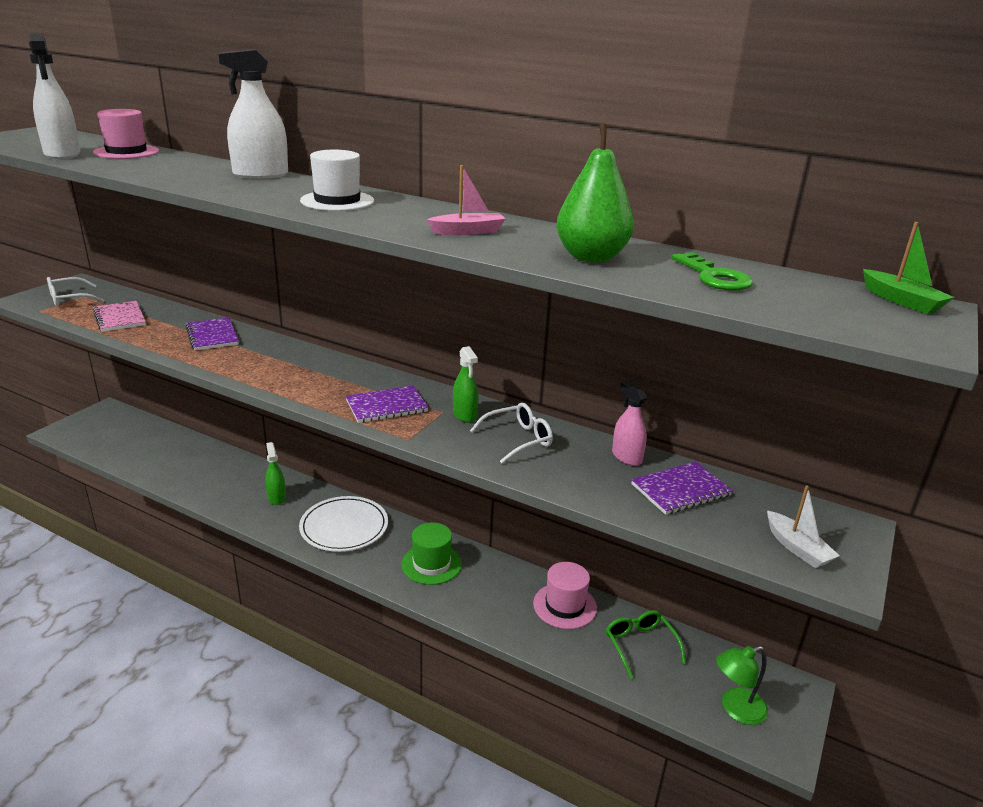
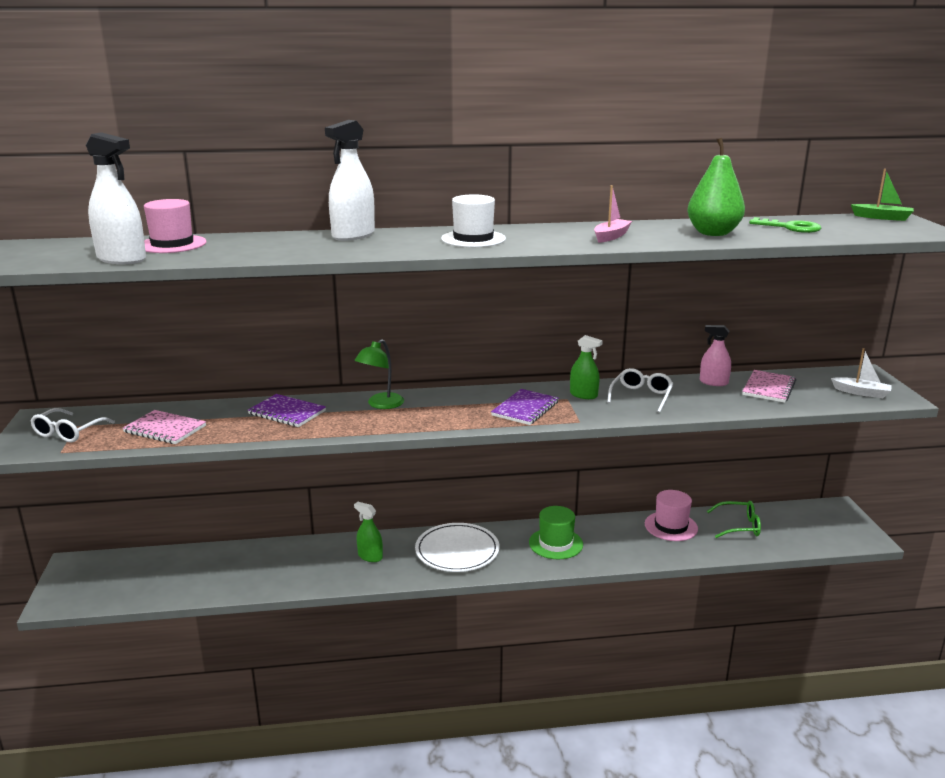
camera: 35 degrees left, 5 degrees down
(640, 645) = (739, 526): green glasses -> green glasses turned 150 degrees clockwise
(681, 490) = (769, 388): purple notebook -> pink notebook
(736, 709) = (825, 532): green lamp -> green lamp (381, 404)

